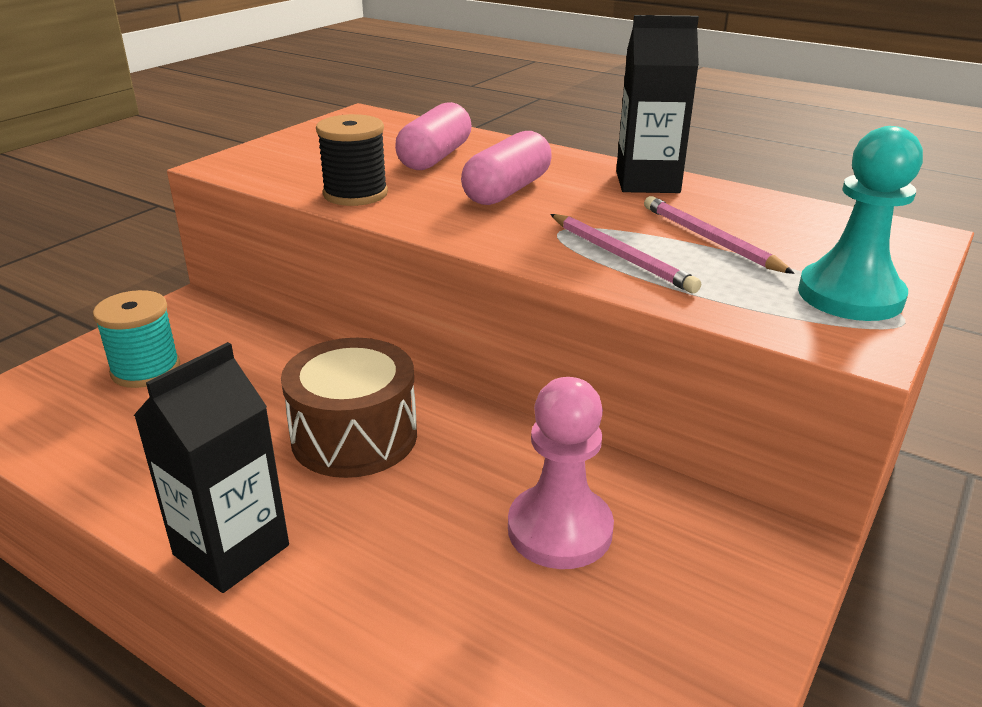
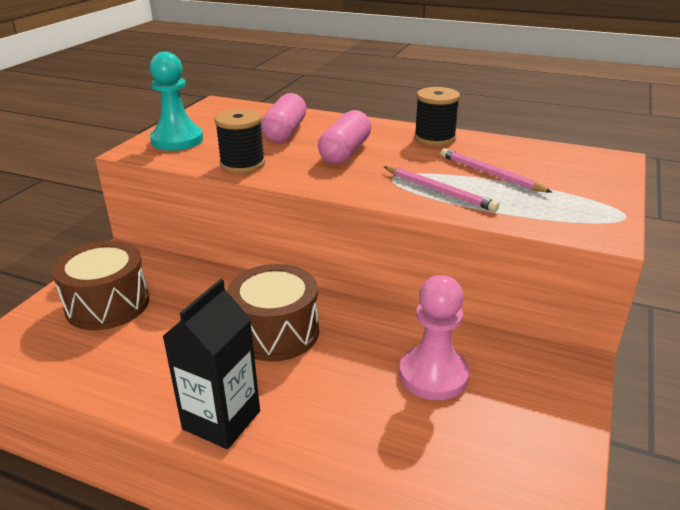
camera: 10 degrees left, 0 degrees up
(146, 370) = (107, 304): turquoise spool -> brown drum
(647, 182) = (434, 138): black carton -> black spool
(850, 296) = (589, 203): turquoise pawn -> turquoise pawn (177, 140)

